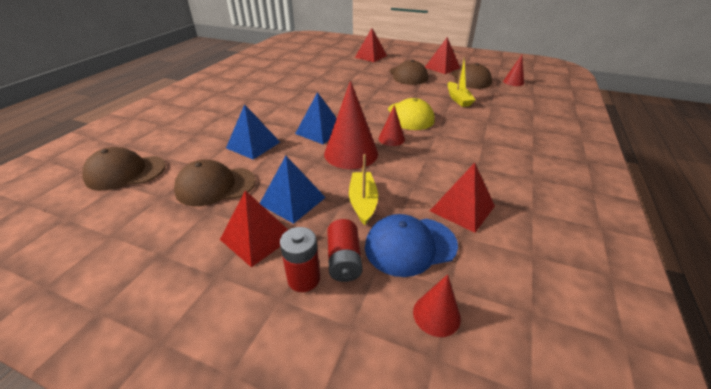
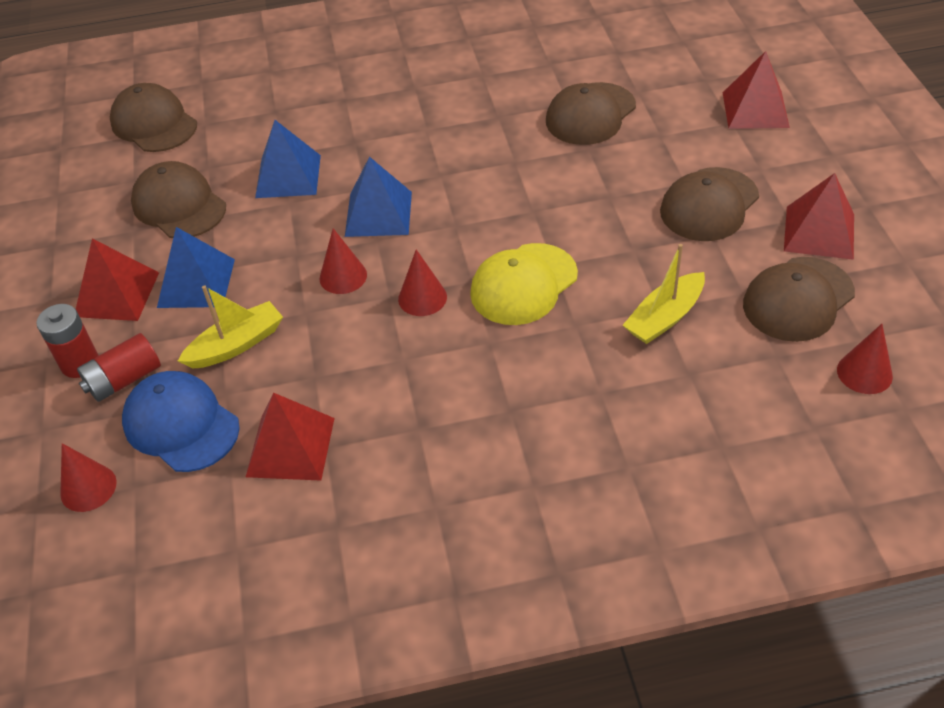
camera: 60 degrees right, 10 degrees up
(330, 76) = (590, 114): none -> brown cap
(351, 153) = (343, 276): red cone -> red cone, size x0.52

